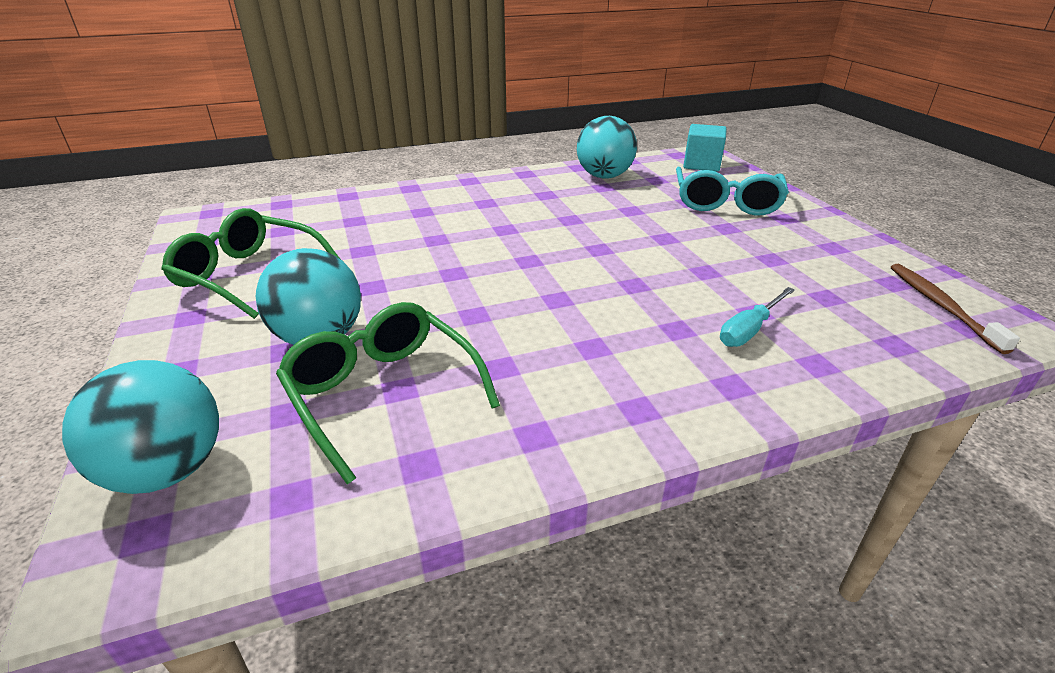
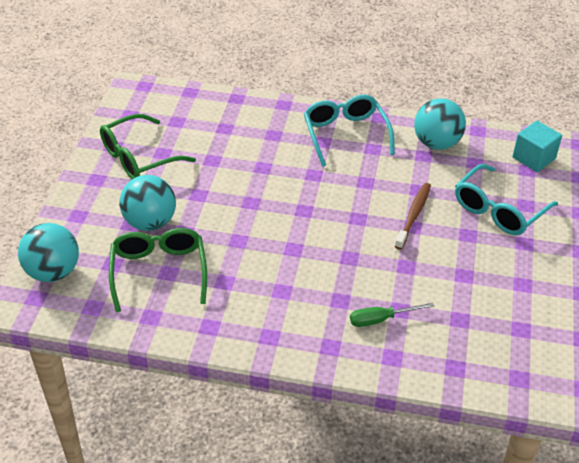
camera: 30 degrees right, 10 degrees up
(249, 275) = (139, 157): green glasses -> green glasses turned 90 degrees counterclockwise
(505, 192) = (345, 135): none -> turquoise glasses
(749, 330) = (381, 319): turquoise screwdriver -> green screwdriver
(940, 305) = (526, 358): brown toothbrush -> brown toothbrush (413, 215)

